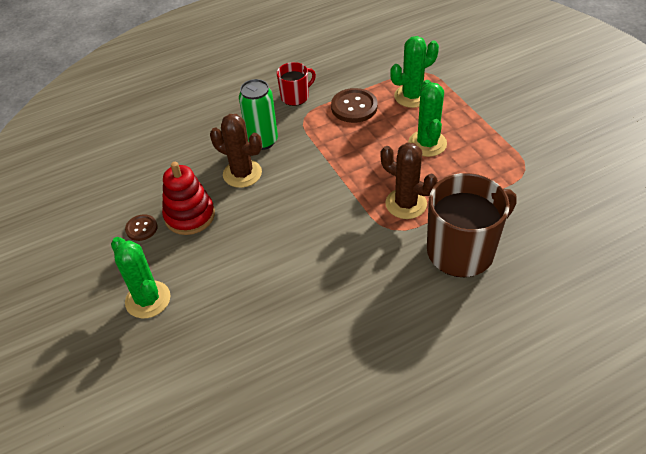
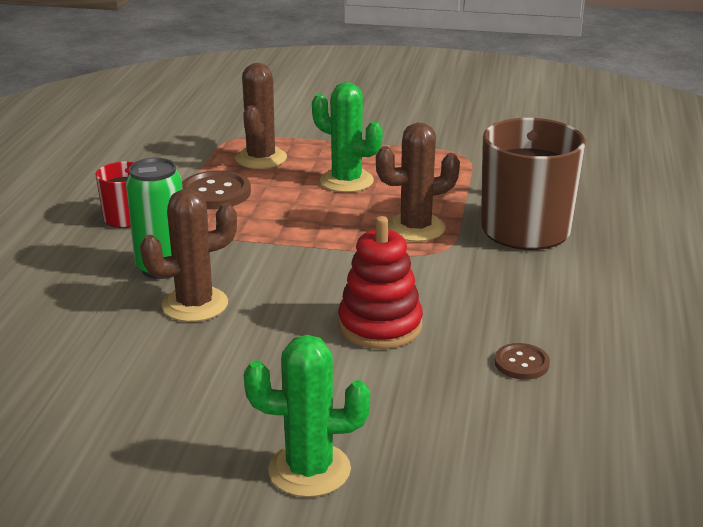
camera: 55 degrees left, 20 degrees down
(141, 228) = (161, 424): brown button -> brown button (521, 363)
(190, 216) = (204, 373): red stacking toy -> red stacking toy (380, 326)
(412, 96) = (261, 158): green cactus -> brown cactus

